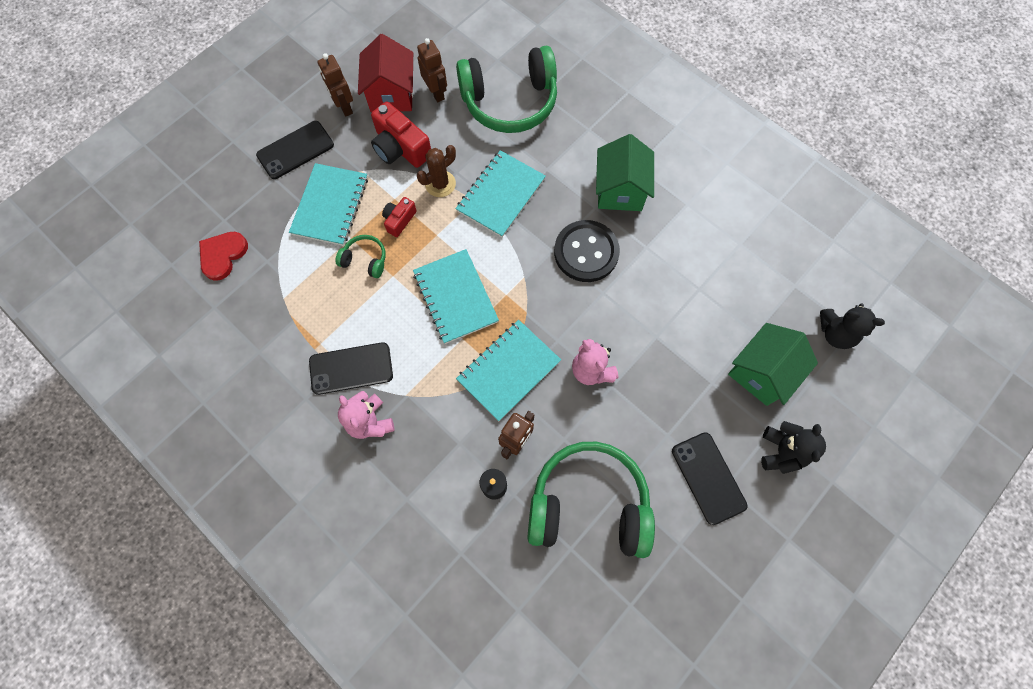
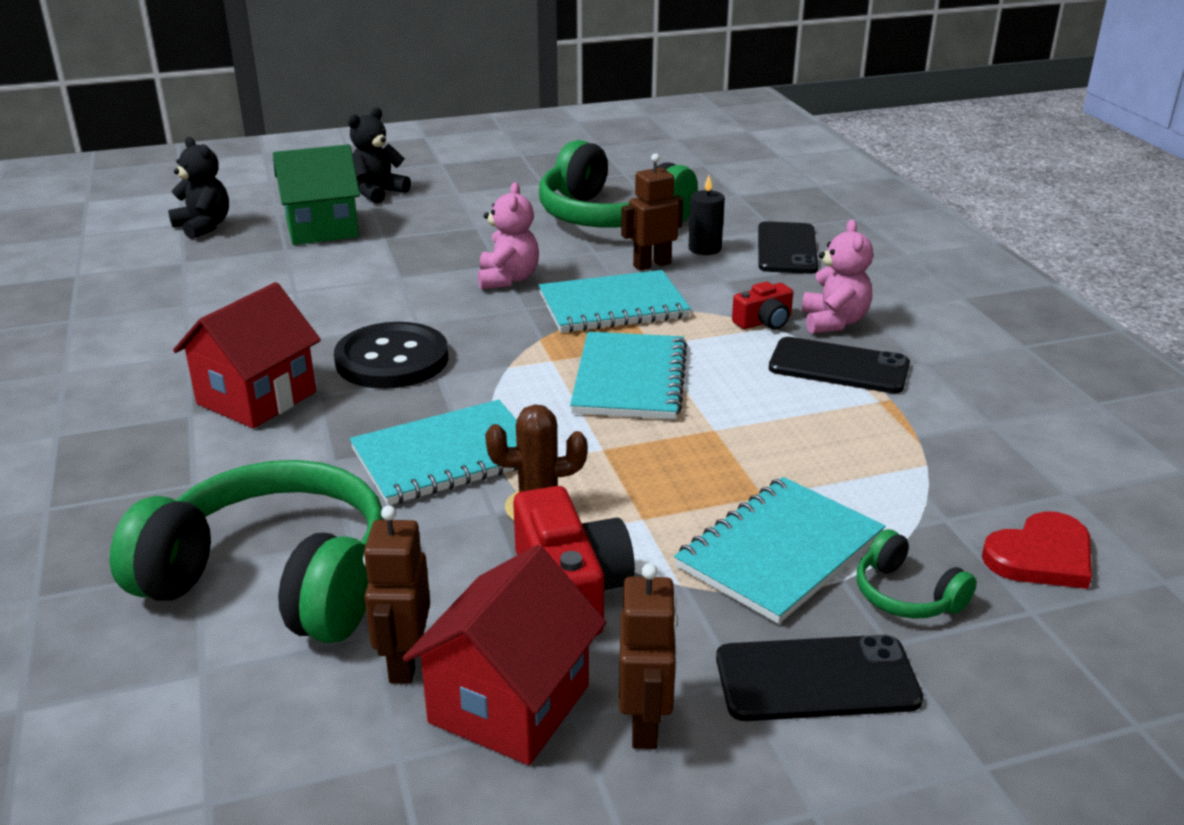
camera: 150 degrees left, 40 degrees down
(365, 260) = (751, 461): green headphones -> green headphones (906, 595)
(399, 220) = (655, 487): red camera -> red camera (764, 322)
(620, 190) = (256, 398): green house -> red house
(708, 478) = (469, 199): black phone -> black phone (787, 249)

